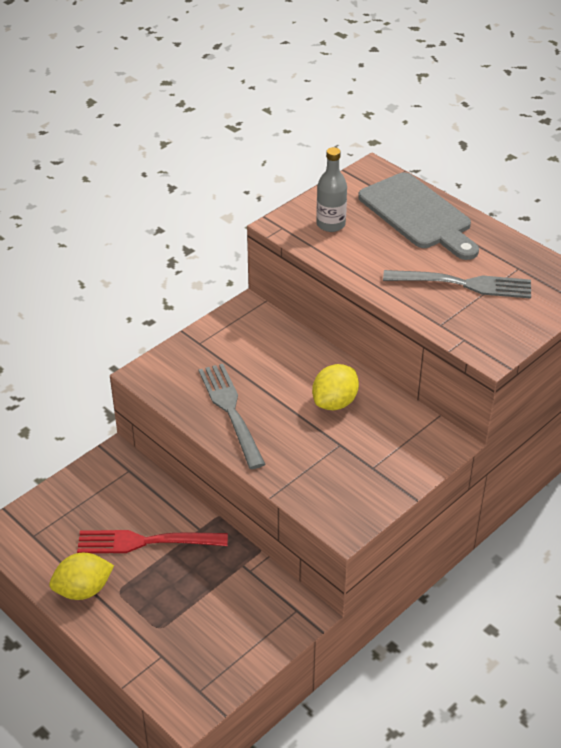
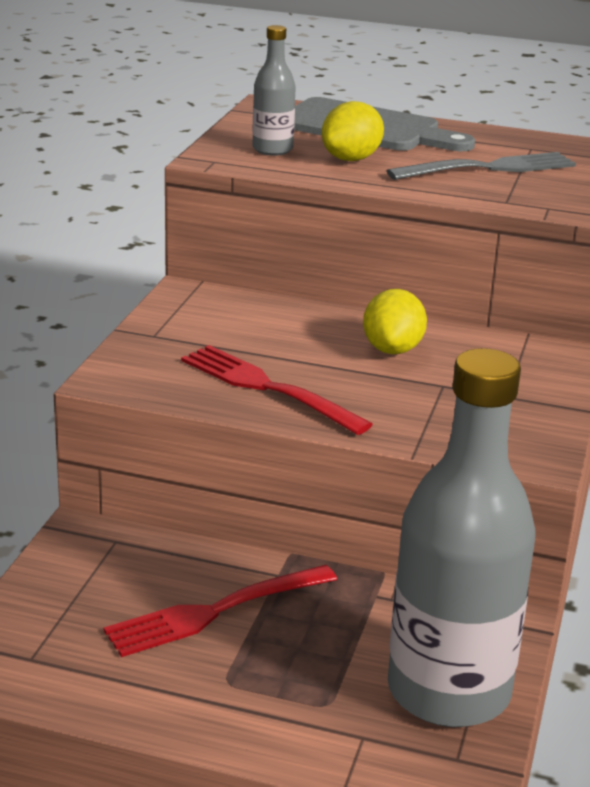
camera: 30 degrees left, 15 degrees down
(83, 590) = (171, 697): yellow lemon -> yellow lemon (351, 159)
(229, 647) = (448, 691): none -> grey bottle
(231, 412) = (269, 388): grey fork -> red fork

